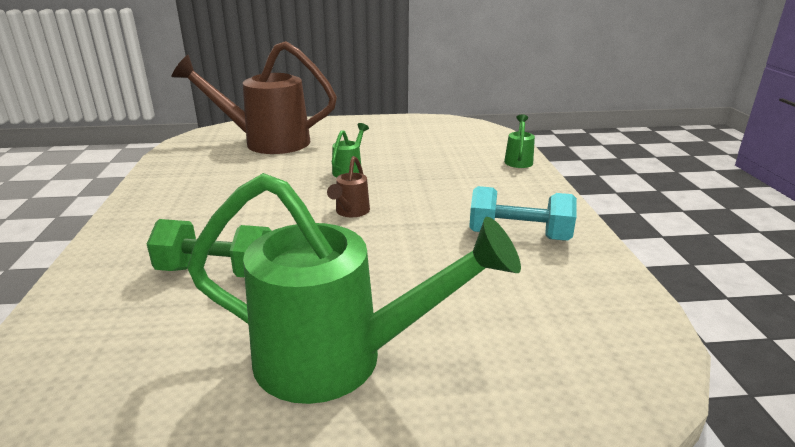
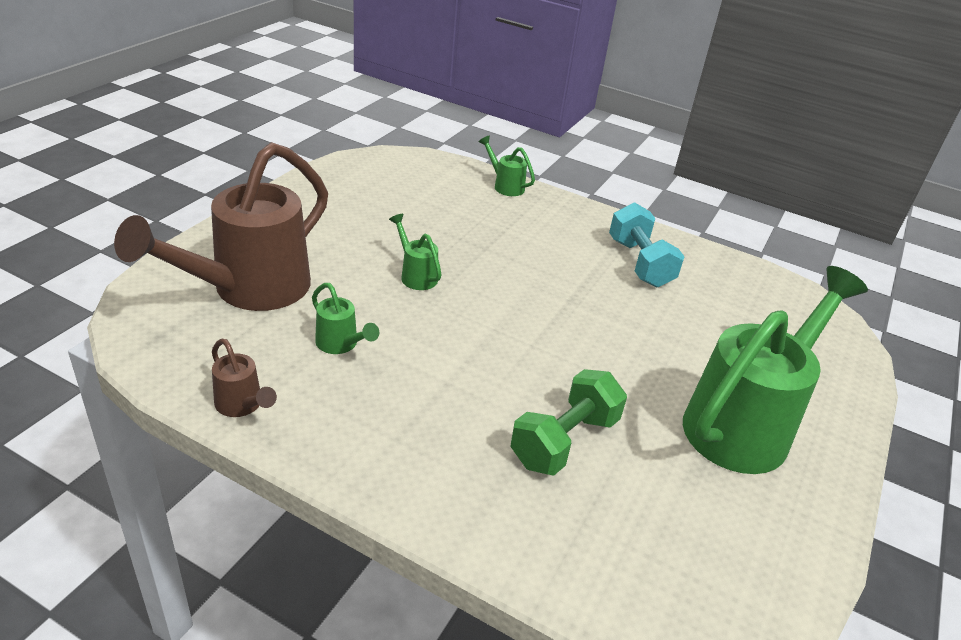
camera: 60 degrees left, 10 degrees up
(244, 175) = (341, 345): none -> green watering can
(350, 212) = (517, 318): brown watering can -> brown watering can (242, 406)
(518, 236) = (640, 263): turquoise dumbbell -> turquoise dumbbell turned 60 degrees counterclockwise

